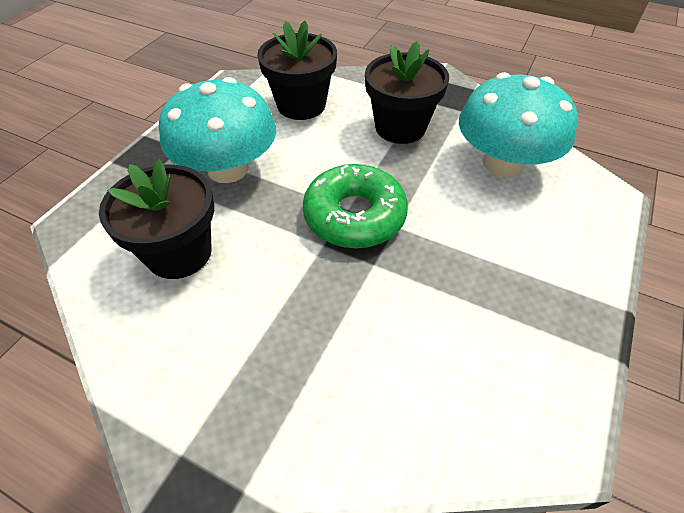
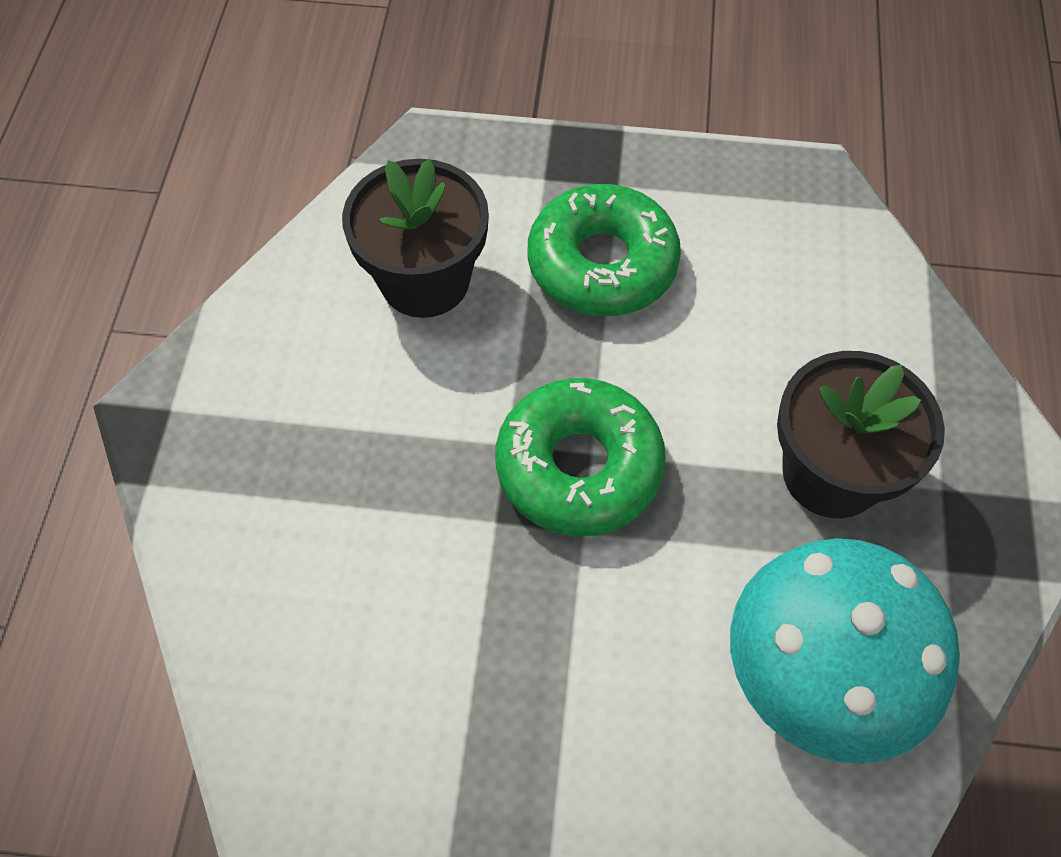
camera: 70 degrees right, 10 degrees up
(228, 169) = (602, 264): turquoise mushroom -> green donut
(301, 105) = (808, 299): black flower pot -> none

